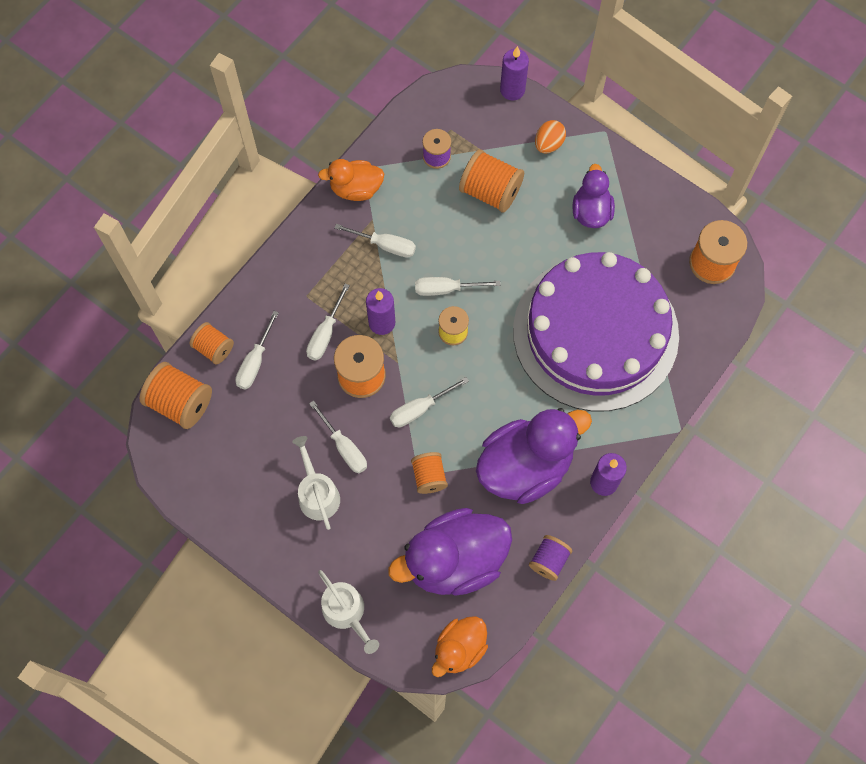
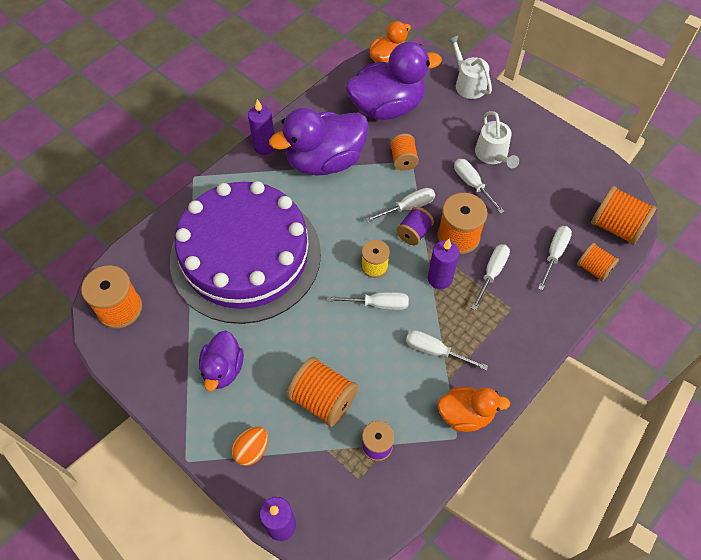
camera: 175 degrees left, 10 degrees down
(549, 560) = (317, 102): purple spool -> purple spool (414, 233)

